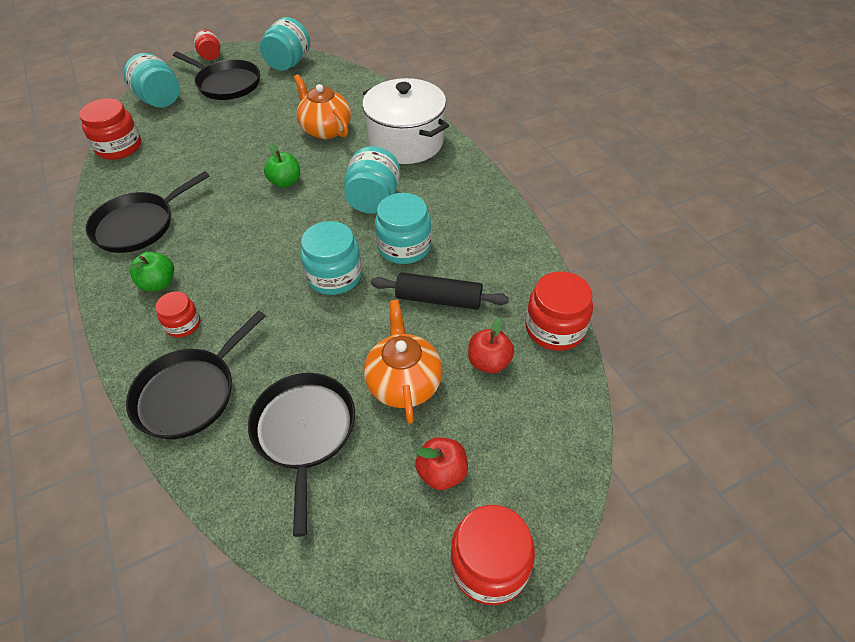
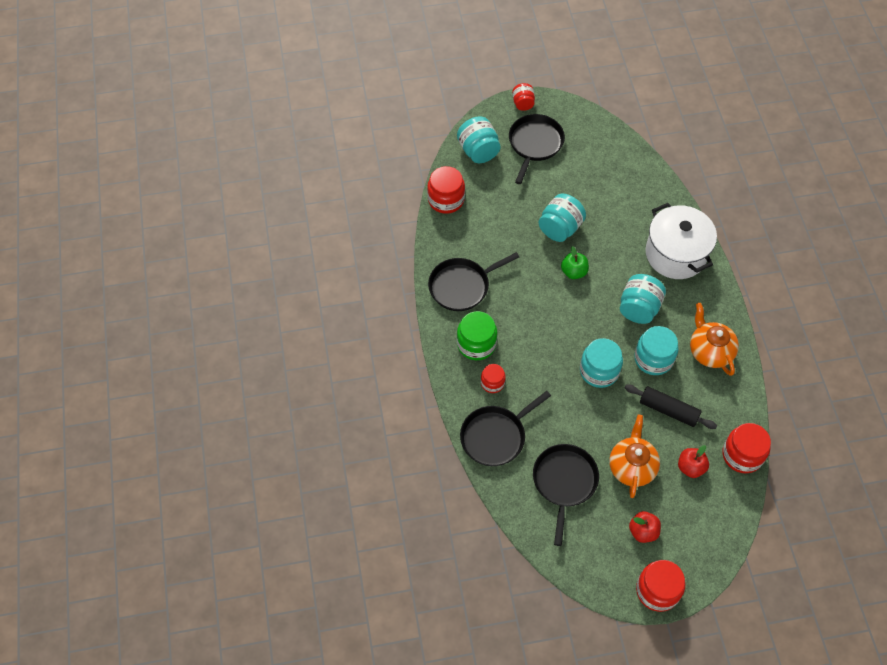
camera: 15 degrees right, 10 degrees up
(158, 283) = (476, 344): green apple -> green jar
(226, 84) = (534, 144): black pan -> black pan turned 120 degrees counterclockwise
(288, 63) = (590, 131): turquoise jar -> turquoise jar (560, 228)
(325, 129) = (612, 222): orange teapot -> orange teapot (709, 351)

